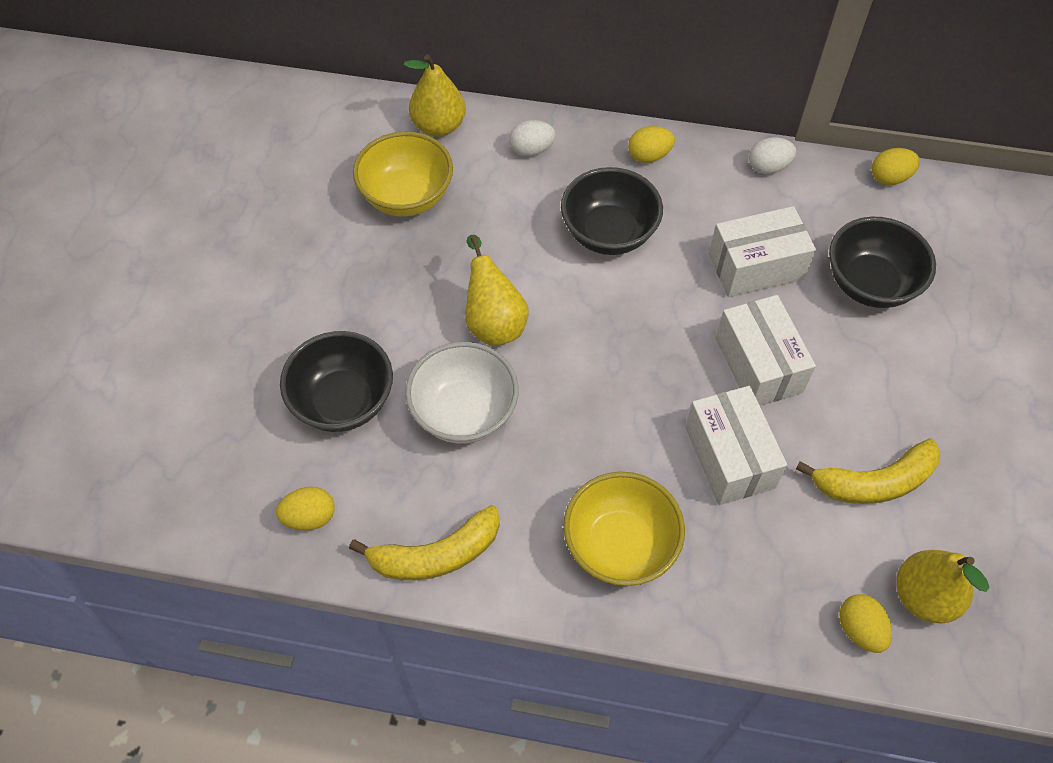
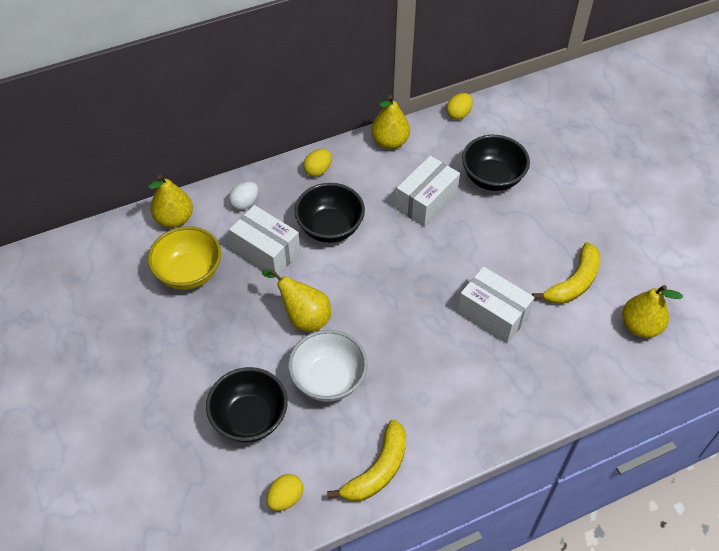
camera: 35 degrees left, 5 degrees down
(620, 545) = (473, 398): yellow bowl -> none
(758, 365) = (469, 255): white box -> white box (266, 251)
(768, 167) = (390, 142): white egg -> yellow pear
(859, 629) = (624, 363): yellow egg -> none

